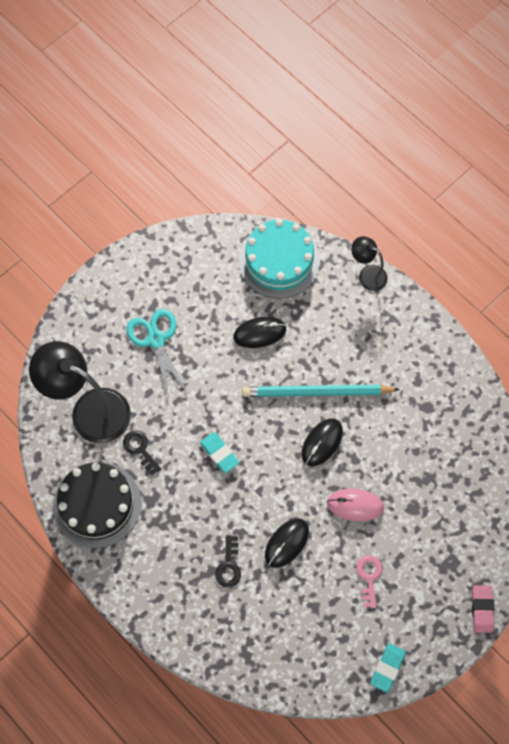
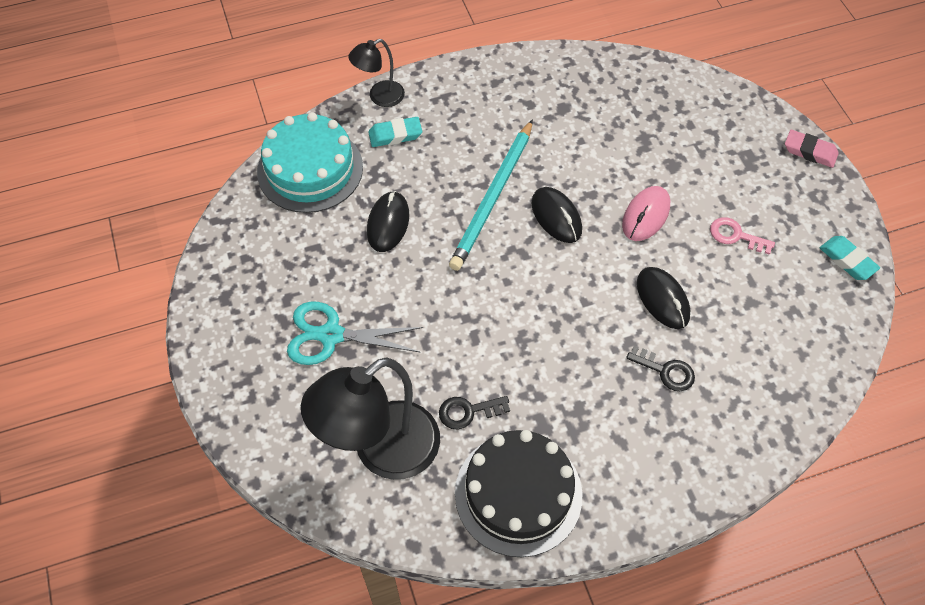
camera: 65 degrees left, 10 degrees down
(219, 453) = (518, 325): turquoise eraser -> turquoise eraser (395, 135)

